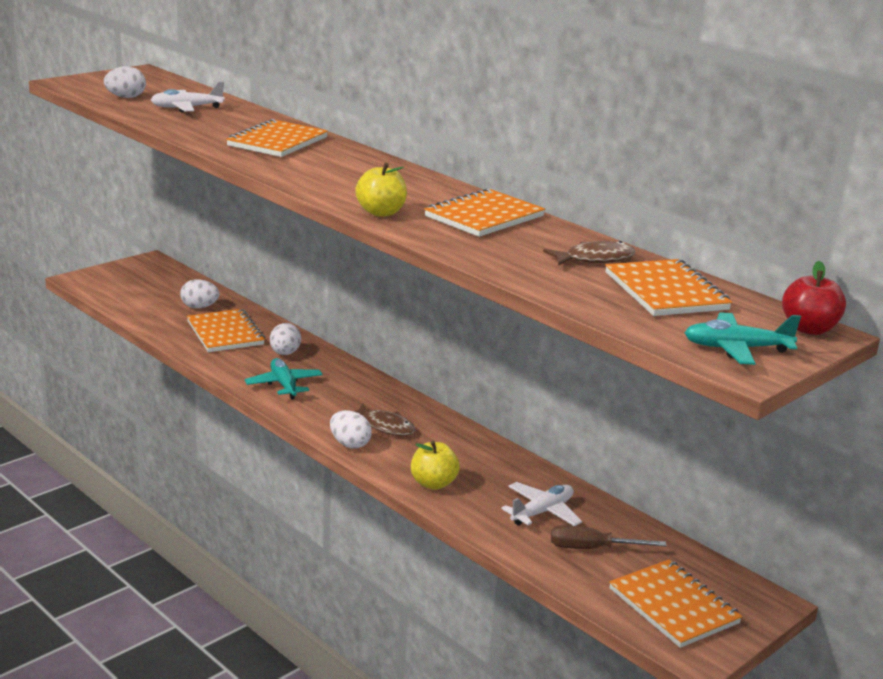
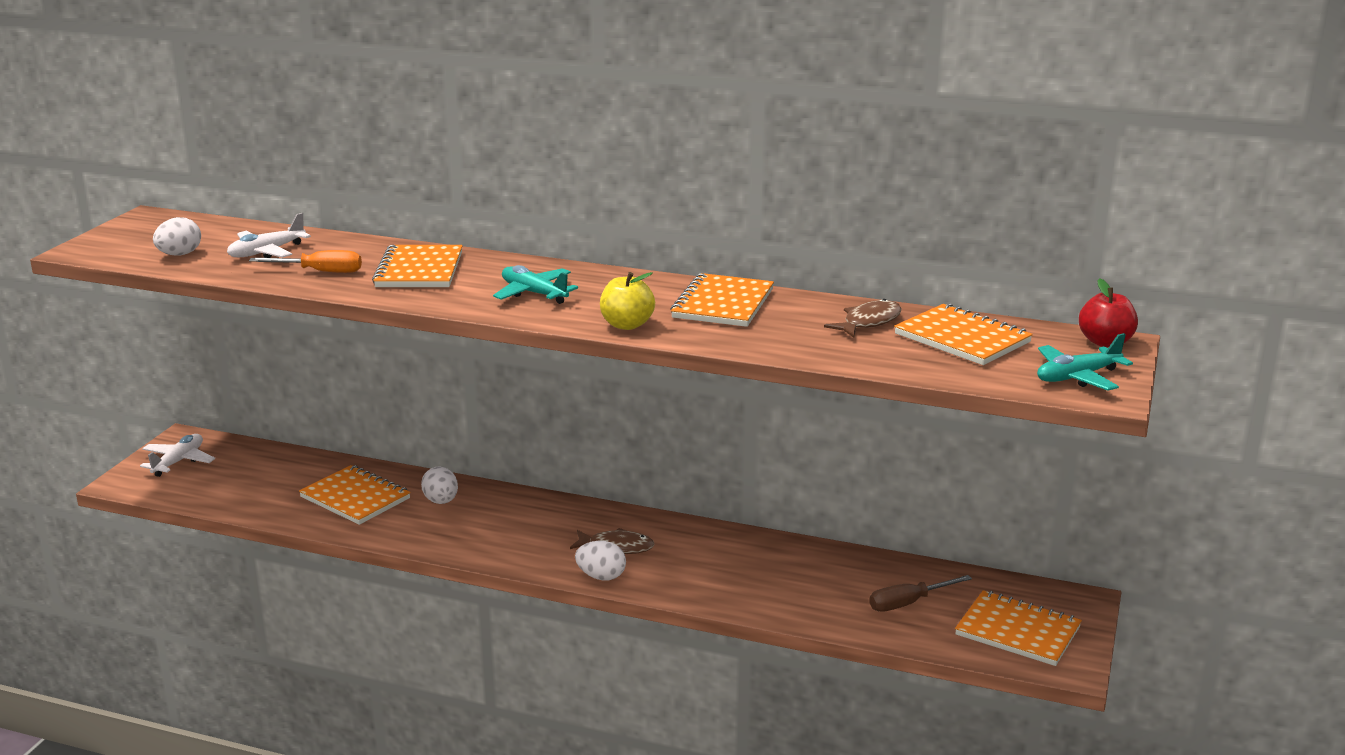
camera: 25 degrees left, 0 degrees up
(199, 307) = (296, 476): white egg -> none
(204, 128) = (320, 272): none -> orange screwdriver
(284, 385) = (475, 536): turquoise plane -> turquoise plane (534, 293)
(433, 483) = (716, 589): yellow apple -> none
(542, 512) = (836, 584): white plane -> white plane (178, 461)

